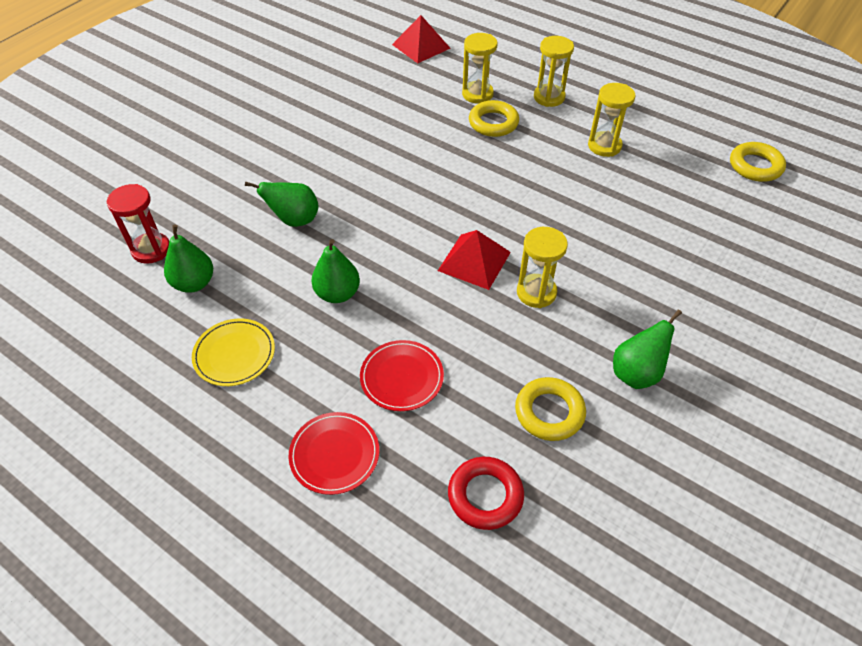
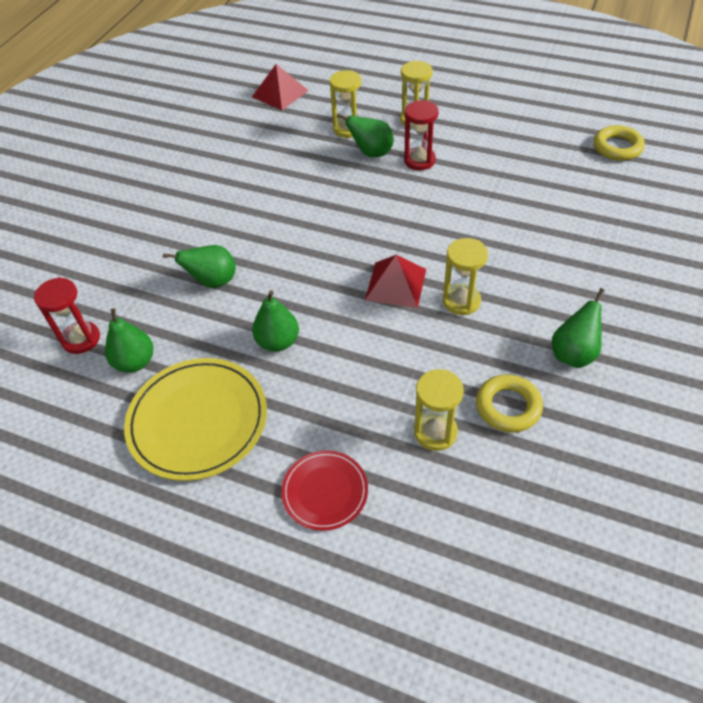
camera: 10 degrees left, 0 degrees up
(234, 354) = (198, 420): yellow plate -> yellow plate, size x1.76
(402, 377) = (364, 406): red plate -> none
(485, 496) = (475, 495): red ring -> none
(493, 123) = (371, 153): yellow ring -> green pear
(540, 140) = (419, 160): none -> red hourglass
(604, 146) = (479, 155): yellow hourglass -> yellow hourglass (435, 432)

